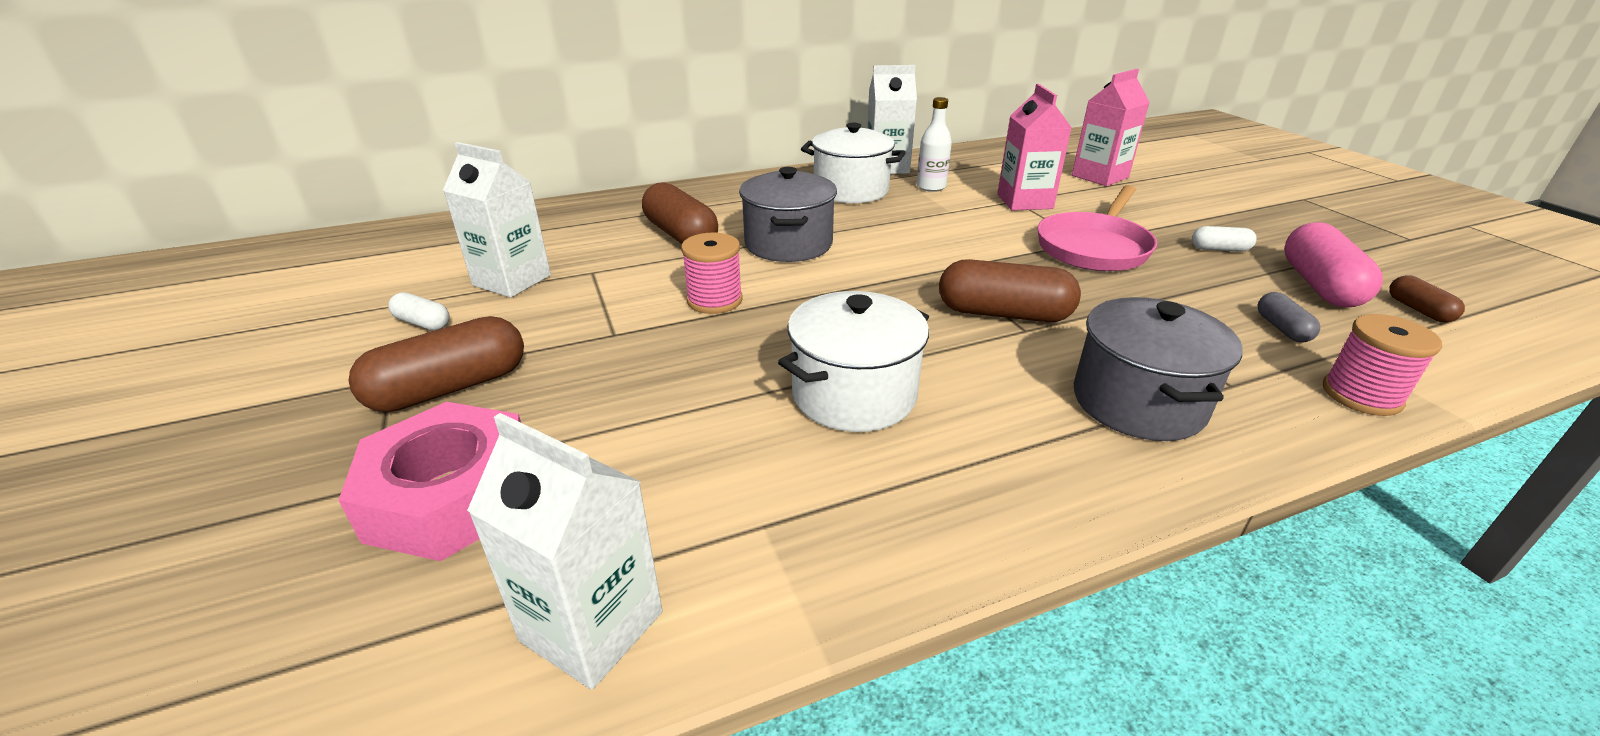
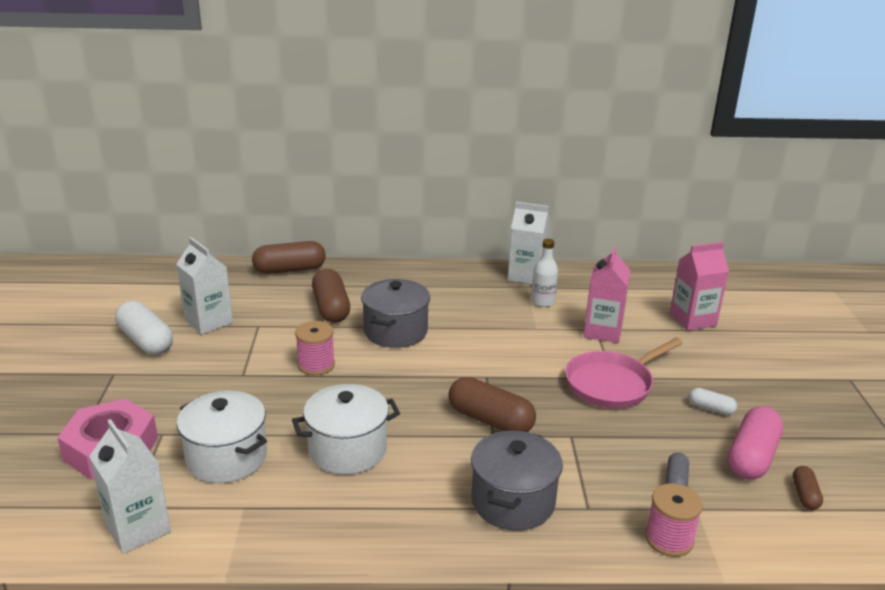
camera: 20 degrees right, 5 degrees down
(423, 323) = (146, 341): white capsule -> white capsule, size x1.95
(450, 388) = (139, 387): brown capsule -> brown capsule (290, 270)
(851, 190) = (478, 293): white pot -> white pot (226, 458)

